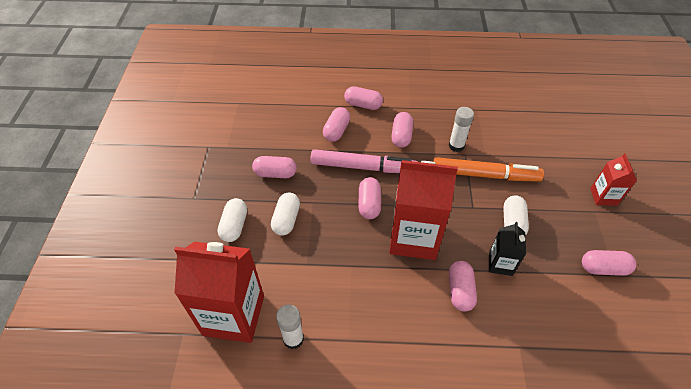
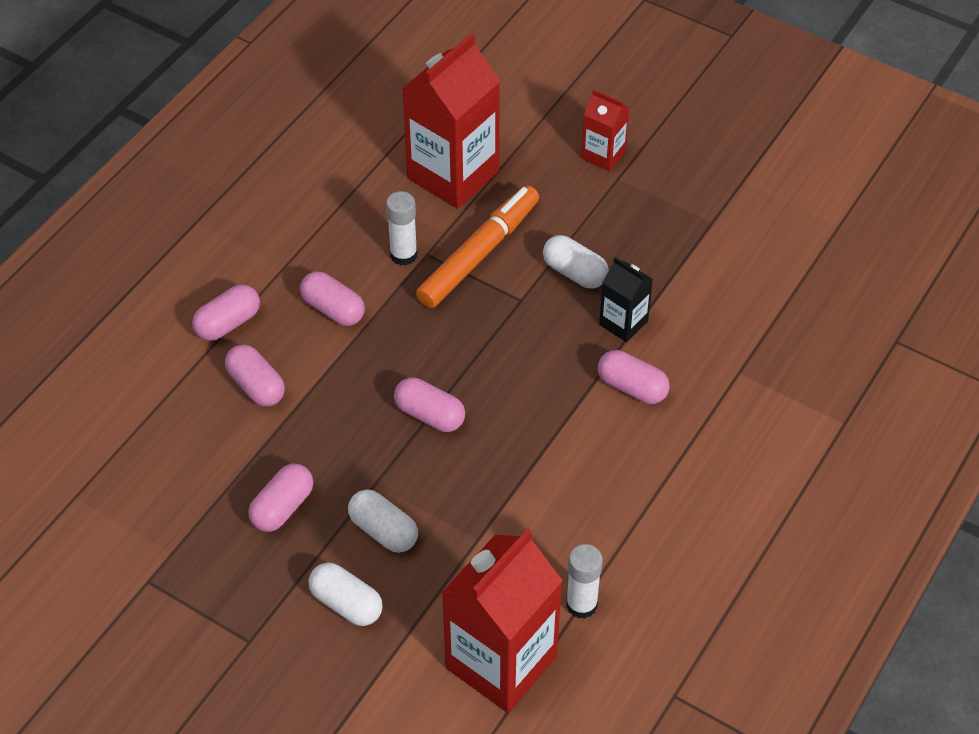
camera: 60 degrees left, 0 degrees up
(363, 167) = (357, 388): pink marker -> none
(414, 237) = (522, 393): red carton -> red carton (453, 175)
(603, 268) = (697, 226): pink capsule -> none

